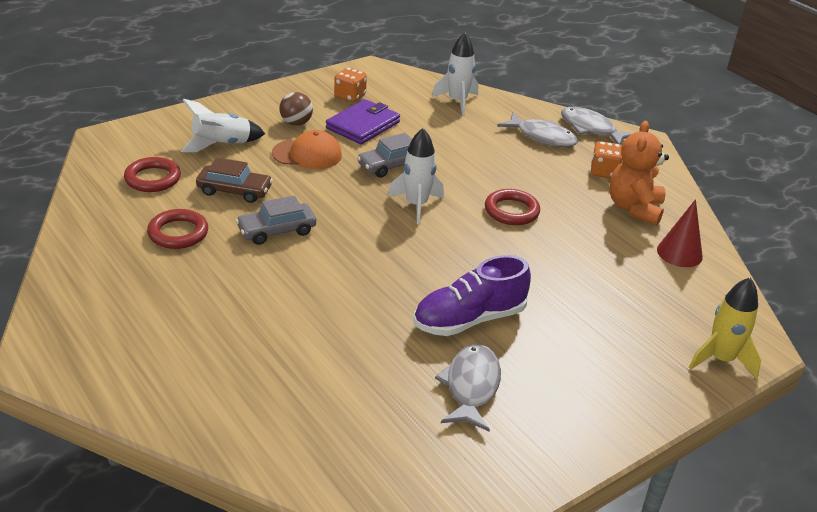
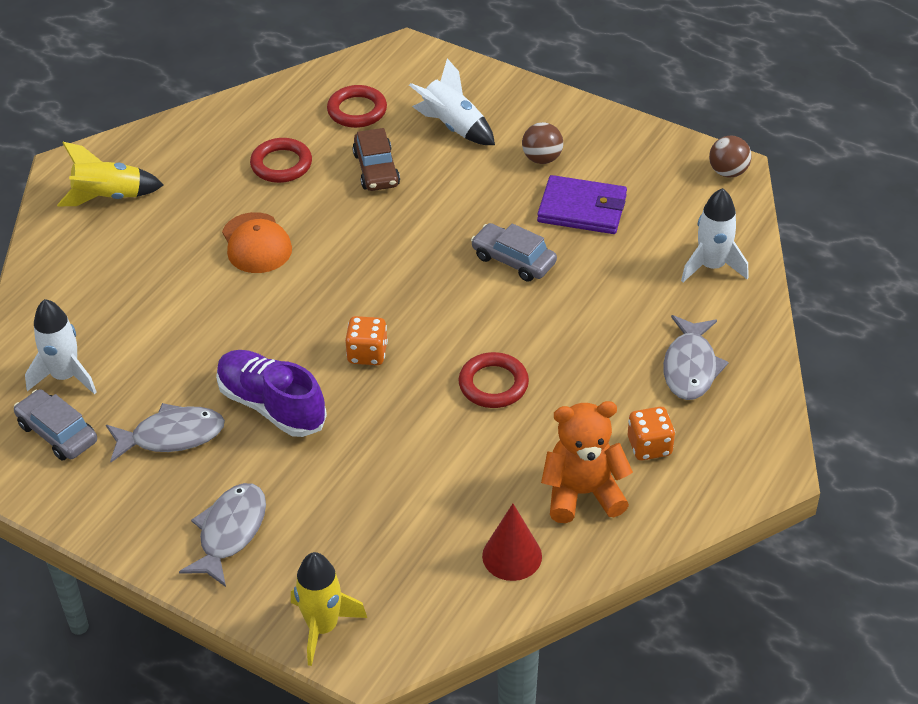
camera: 70 degrees right, 10 degrees up
(114, 343) = (109, 197): none -> yellow rocket
(277, 231) = (329, 224): grey car -> grey car (57, 433)
(307, 154) = (484, 191): orange cap -> orange cap (256, 243)
(350, 96) = (640, 175): orange dice -> orange dice (367, 354)
(375, 69) = (728, 172): none -> brown ball
(416, 205) = (447, 305): white rocket -> white rocket (65, 376)
(590, 129) = (754, 408): grey fish -> grey fish (230, 532)

